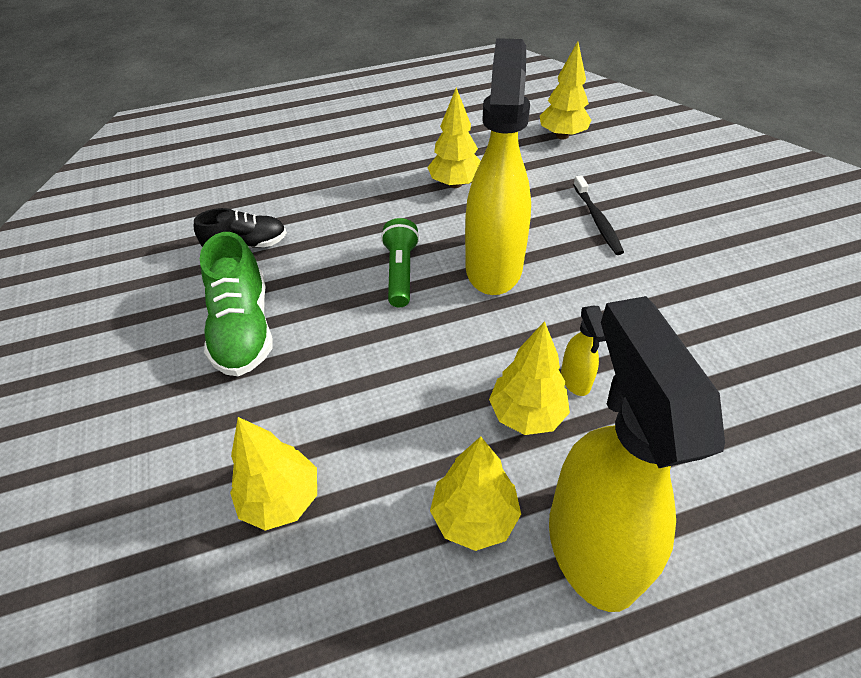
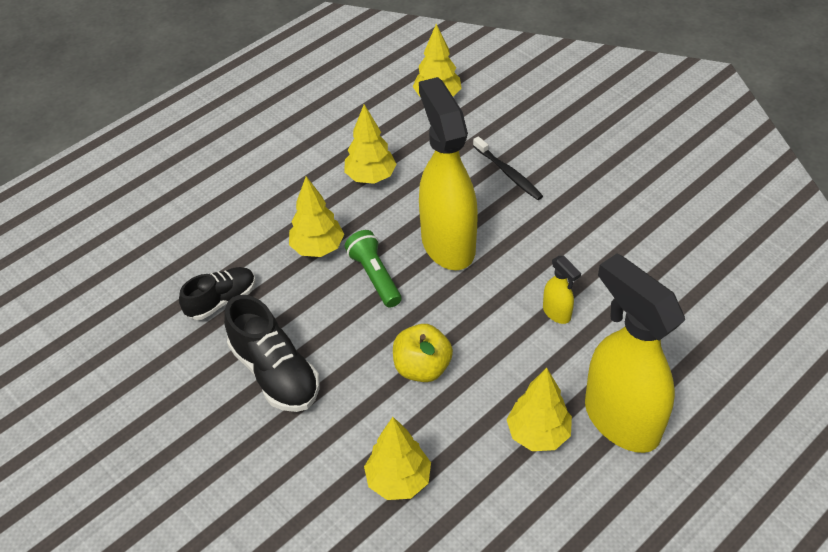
camera: 25 degrees left, 0 degrees up
(243, 328) = (275, 372): green shoe -> black shoe
(389, 381) = (422, 367): none -> yellow apple
(526, 414) = (535, 351): yellow tree -> yellow tree (317, 248)

